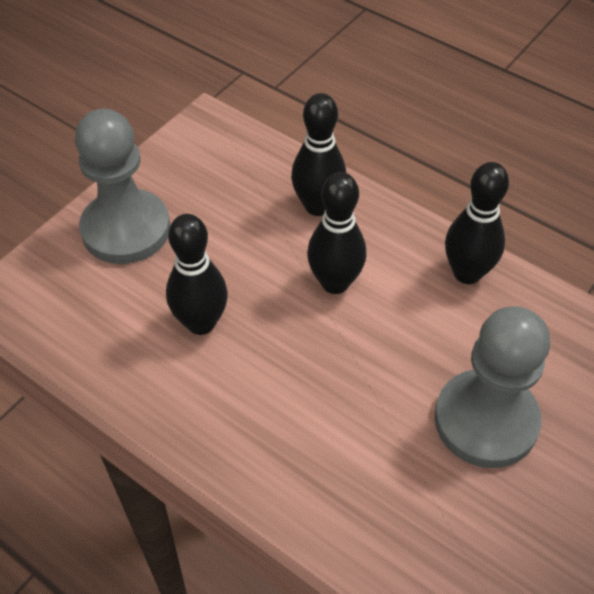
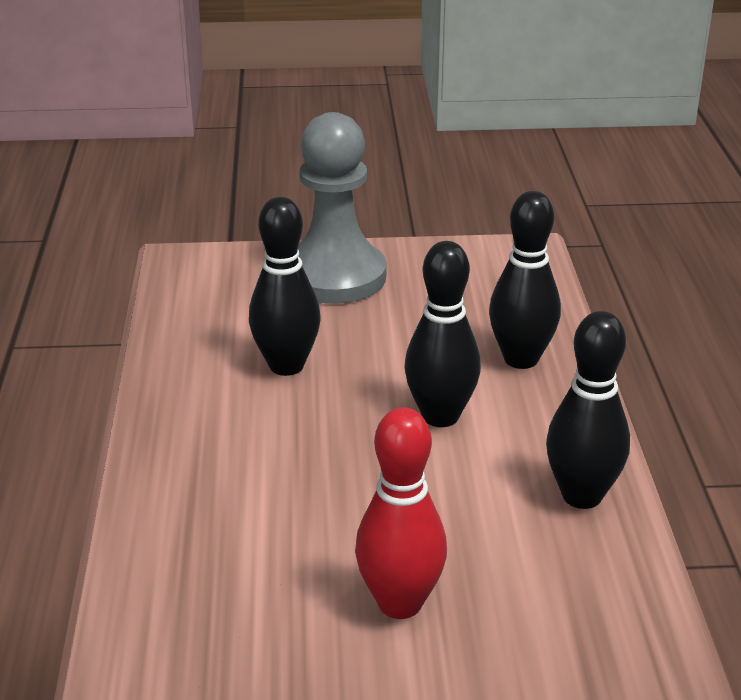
camera: 50 degrees right, 20 degrees down
(486, 421) = (400, 603): grey pawn -> red bowling pin

